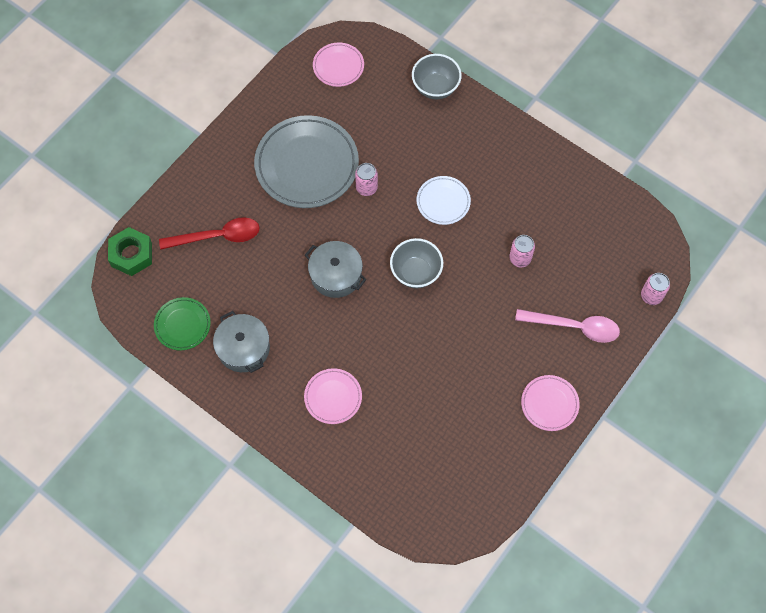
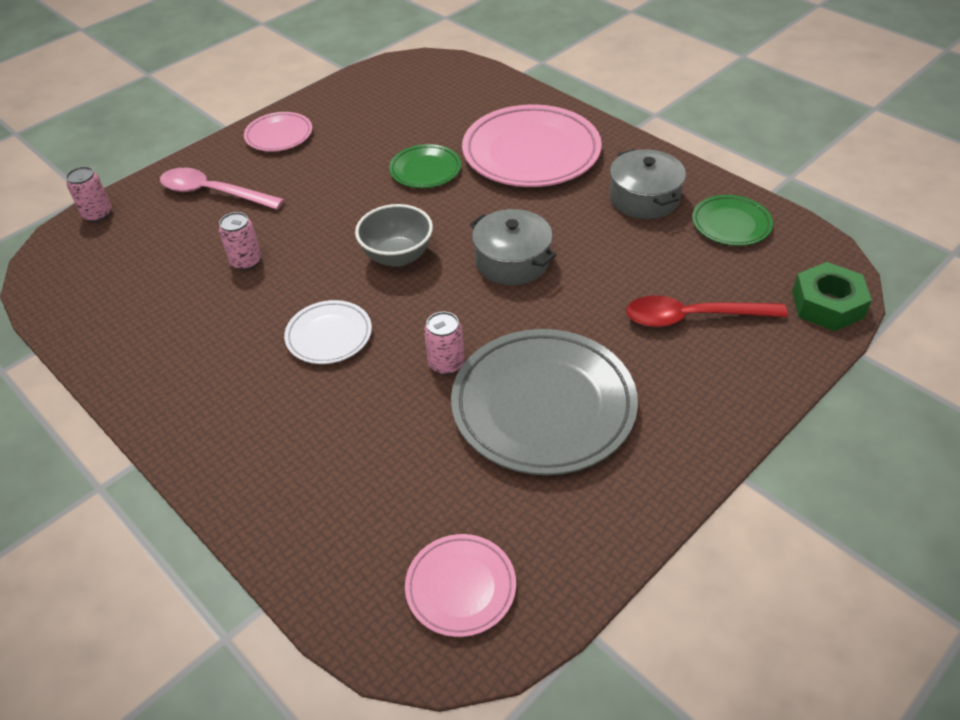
camera: 170 degrees left, 20 degrees down
(333, 397) = (531, 153): pink plate -> pink plate, size x1.95
(415, 368) = (425, 170): none -> green plate
(435, 87) = (276, 521): grey bowl -> none

